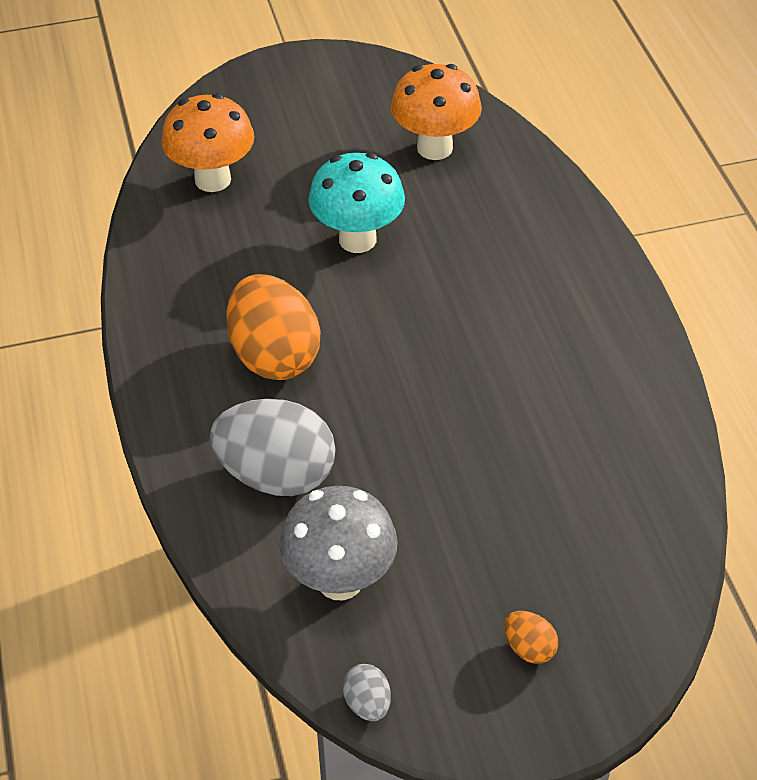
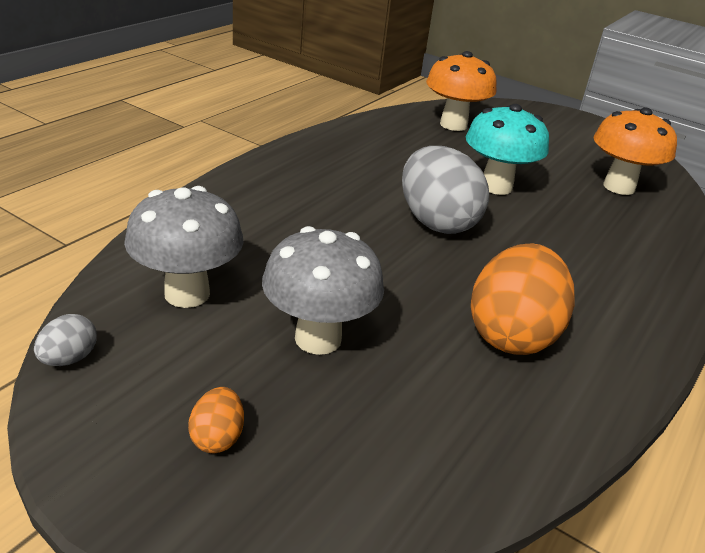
camera: 45 degrees right, 15 degrees down
(274, 356) = (354, 191): orange egg -> orange egg (512, 335)
(276, 475) = (255, 229): grey egg -> grey egg (436, 222)
(469, 523) = (318, 338): none -> grey mushroom

